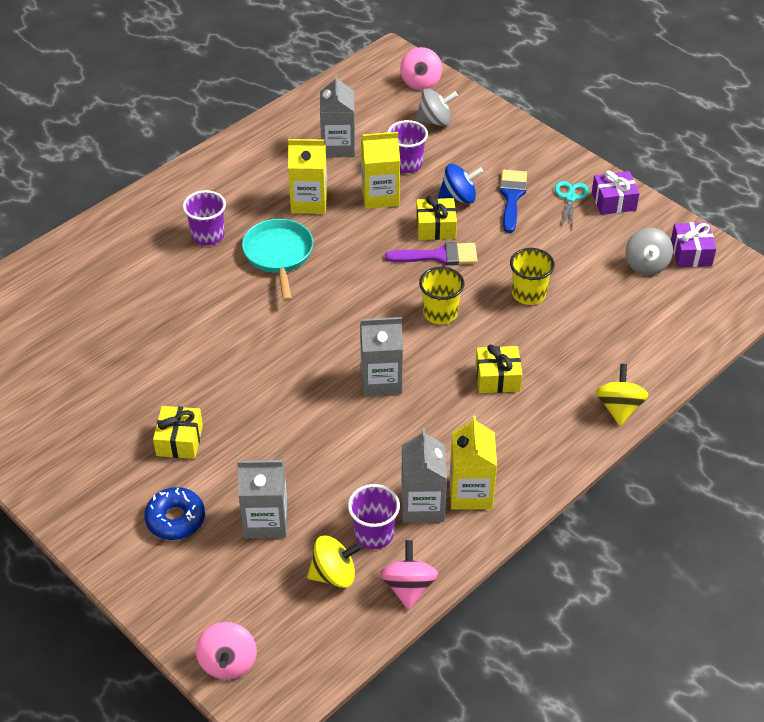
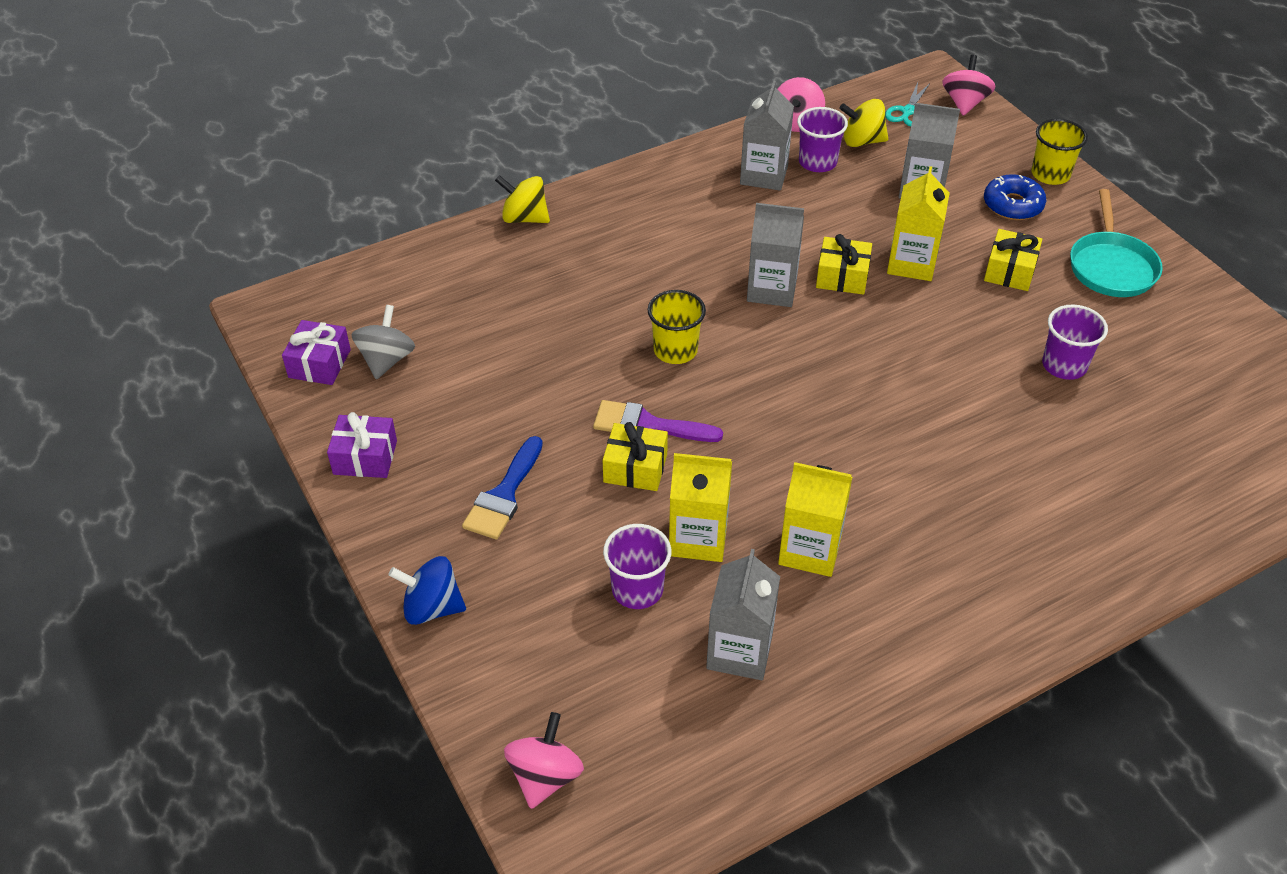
camera: 165 degrees left, 0 degrees up
(208, 235) = (971, 523): purple cup -> purple cup (1064, 365)
(279, 255) = (869, 470): turquoise pan -> turquoise pan (1111, 266)
(435, 121) = (557, 671): grey spinning top -> none
(459, 197) = (581, 510): blue spinning top -> blue spinning top (432, 607)
(470, 492) = (713, 176): yellow carton -> yellow carton (911, 263)
(497, 378) = (639, 268): yellow gift -> yellow gift (842, 277)
(528, 294) = (555, 352): yellow cup -> yellow cup (1050, 174)
(570, 197) = (421, 476): turquoise scissors -> turquoise scissors (908, 111)
(619, 408) = (524, 218): yellow spinning top -> yellow spinning top turned 90 degrees clockwise

